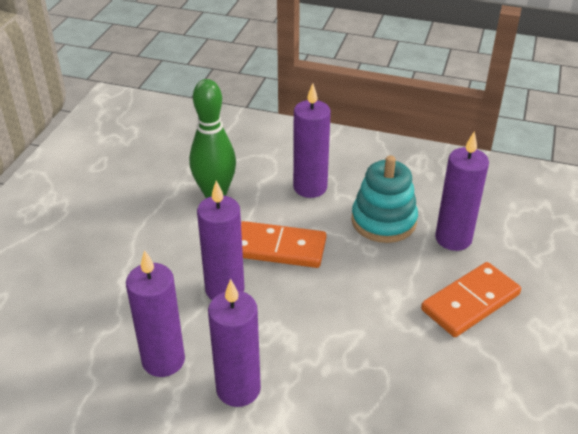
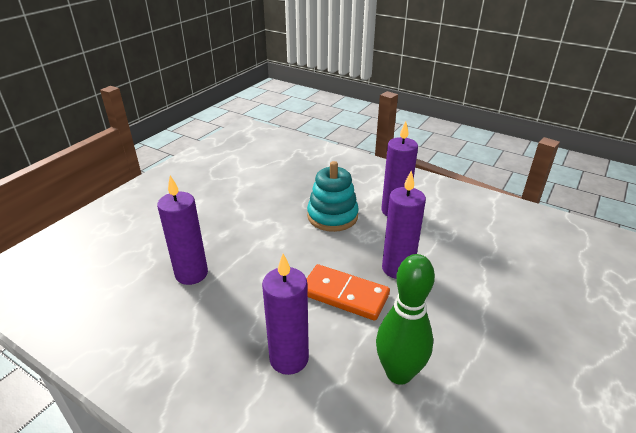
camera: 165 degrees left, 5 degrees down
(163, 360) = (443, 232): purple candle -> none
(383, 221) = (237, 302): turquoise stacking toy -> turquoise stacking toy (332, 216)
(470, 302) = (221, 229): orange domino -> none

